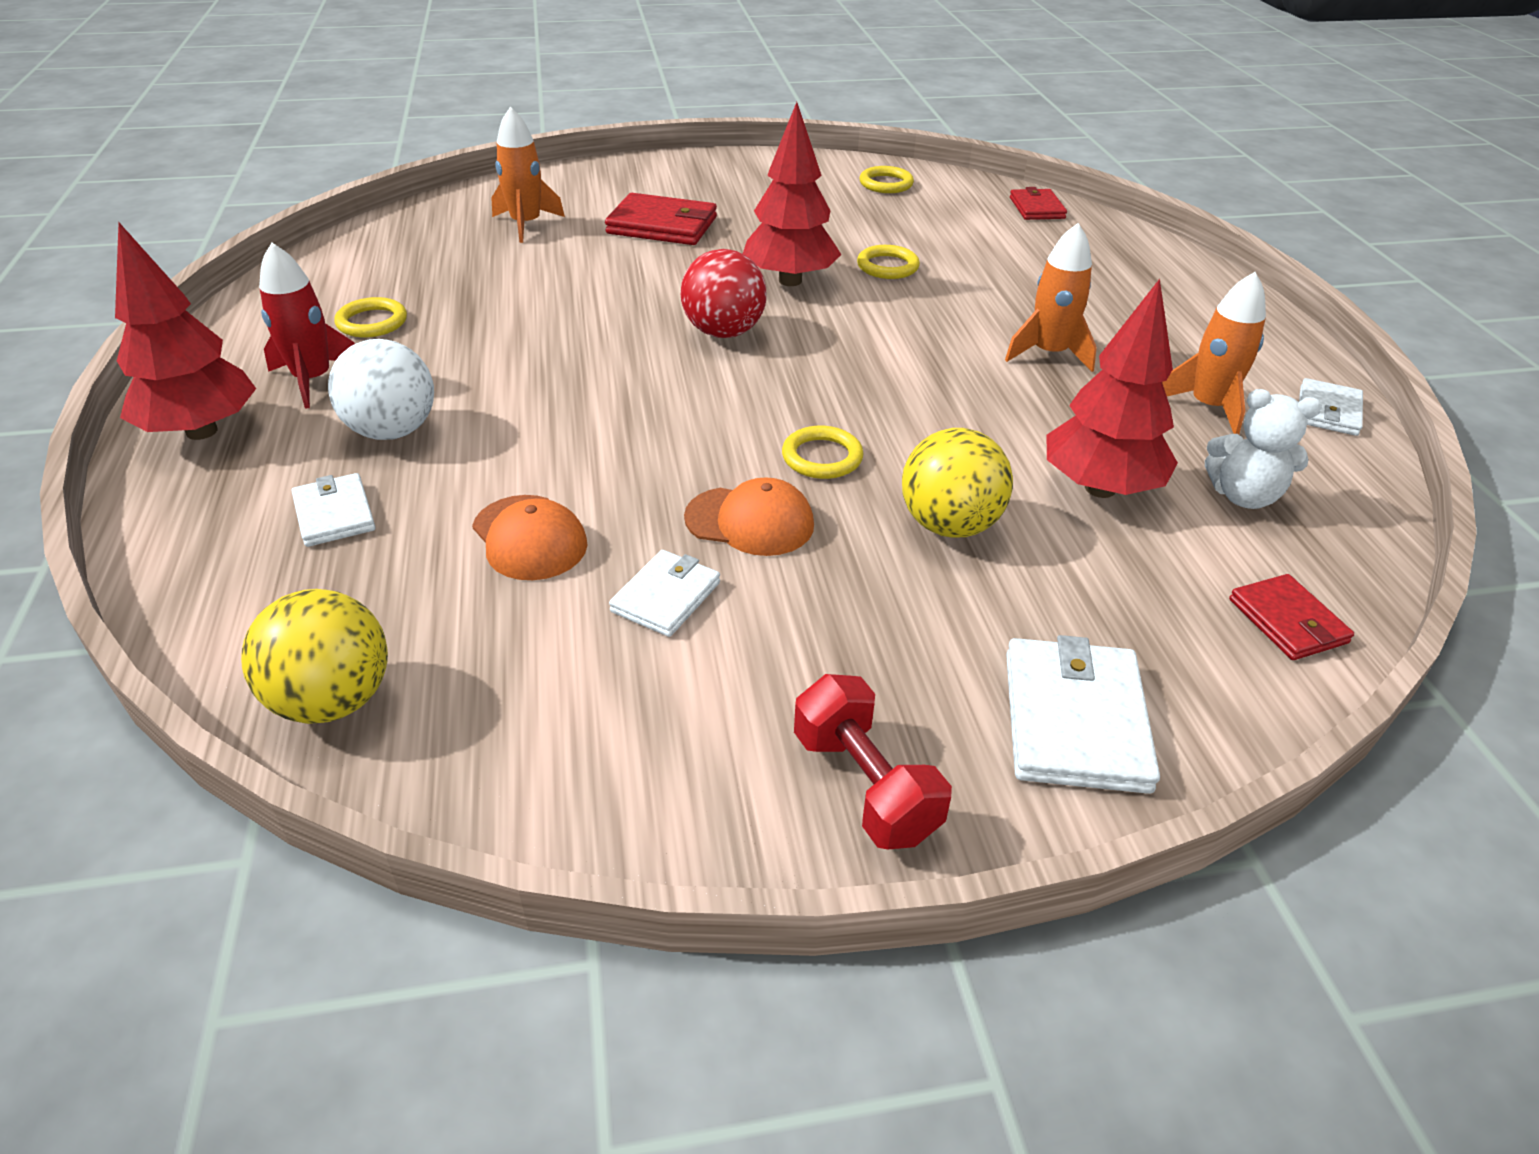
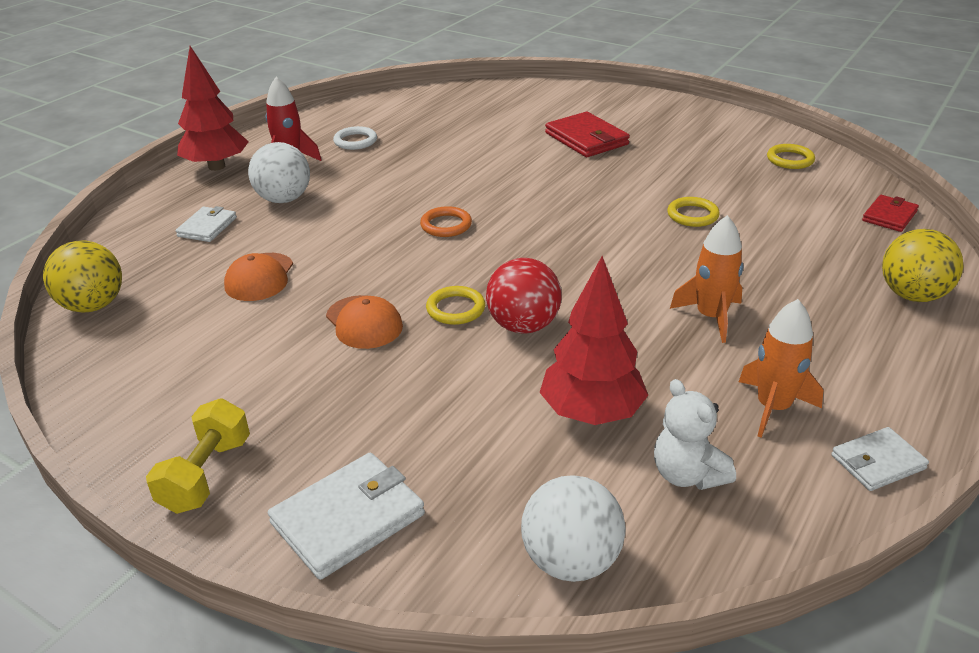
camera: 45 degrees right, 5 degrees down
(372, 322) = (355, 141): yellow ring -> white ring
(526, 225) = (509, 113): orange rocket -> none
(661, 375) = (446, 225): none -> orange ring
(666, 597) = (269, 336): white wallet -> none
(723, 332) = (518, 215): red ball -> red ball (523, 325)
(790, 281) = (610, 200): red tree -> none
(865, 786) = (206, 475): red dumbbell -> yellow dumbbell
(949, 525) = (461, 382): yellow ball -> yellow ball (912, 295)
(1287, 621) = (571, 561): red wallet -> white ball

